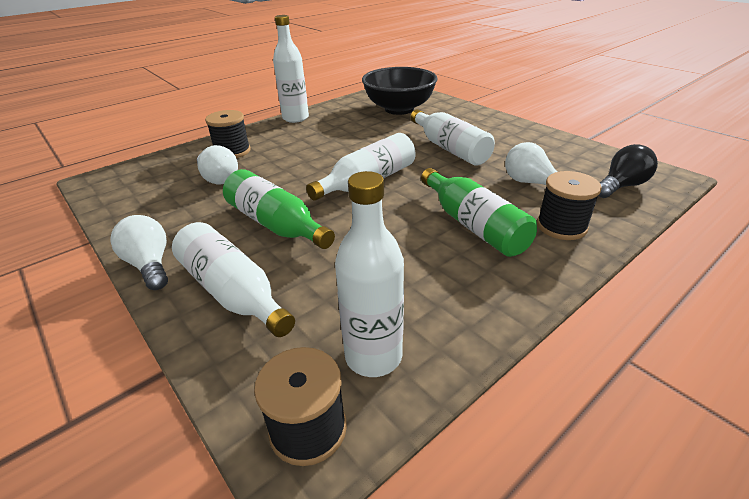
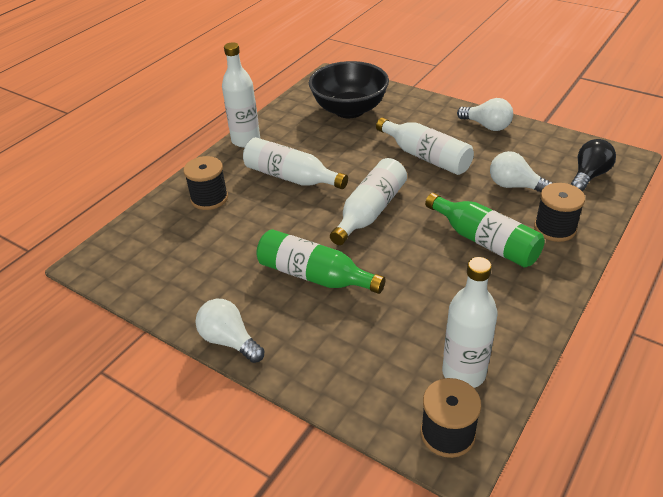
camera: 15 degrees left, 5 degrees up
(218, 178) = (220, 235): white light bulb -> white light bulb (487, 126)
(233, 292) = (322, 348): white bottle -> white bottle (291, 177)

